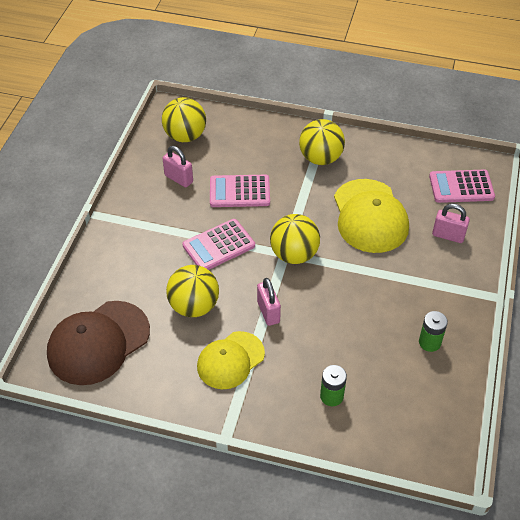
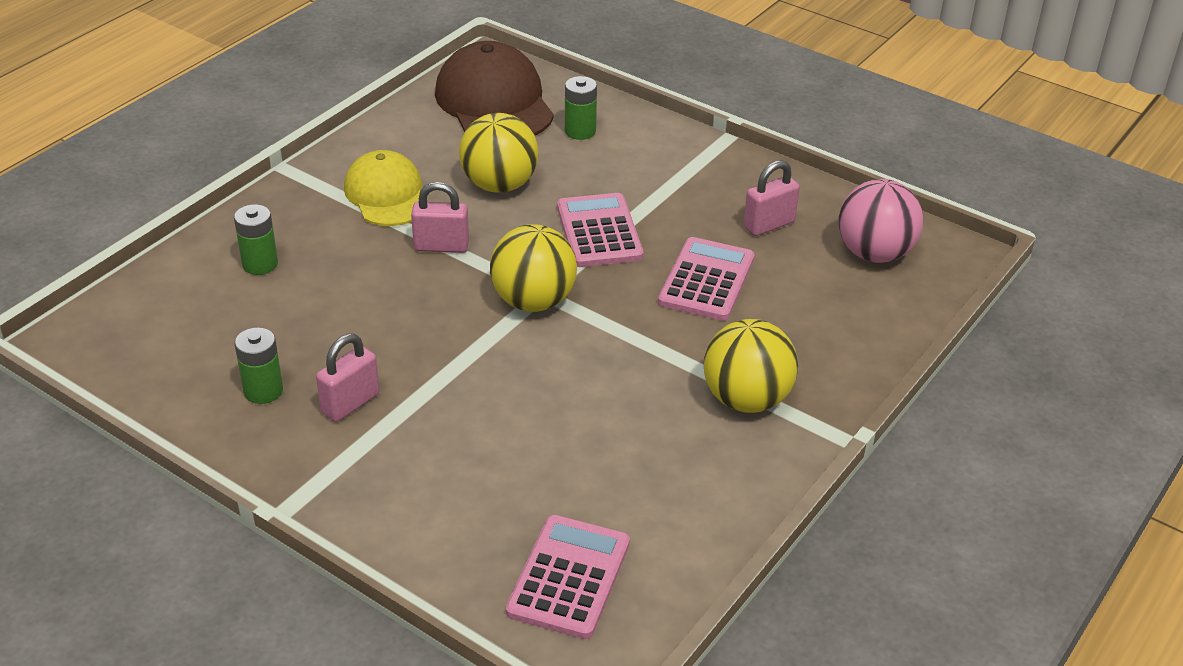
camera: 110 degrees right, 10 degrees down
(117, 285) = (580, 131): none -> green battery
(185, 136) = (874, 253): yellow ball -> pink ball
(370, 216) = (565, 415): yellow cap -> none
(448, 236) = (457, 503): pink padlock -> pink padlock (350, 403)

